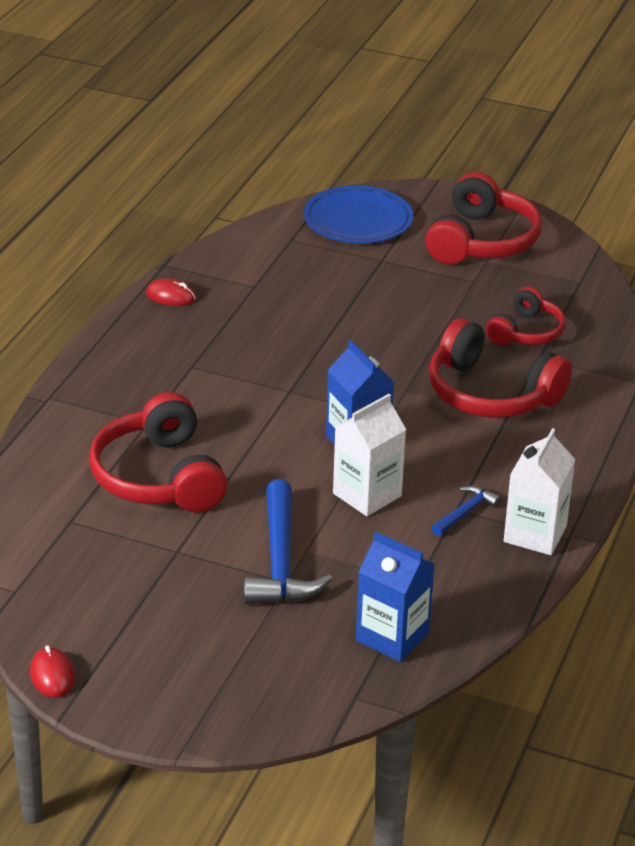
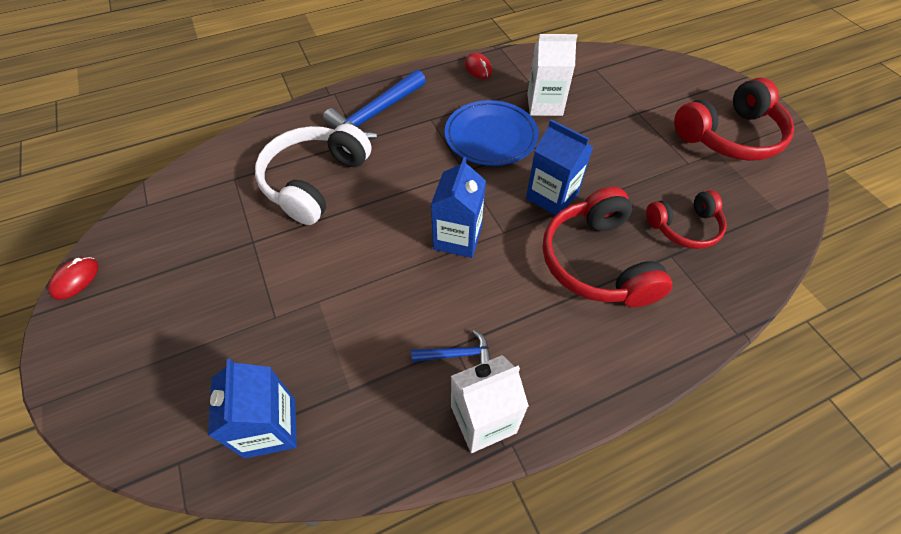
camera: 45 degrees right, 20 degrees up
(159, 477) = (315, 181): red headphones -> white headphones
(280, 561) = (293, 297): blue hammer -> blue hammer (376, 114)
(358, 220) = (654, 78): blue plate -> blue plate (490, 136)
(367, 495) = (411, 285): white carton -> white carton (544, 105)
(394, 368) = (551, 196): none -> blue carton

